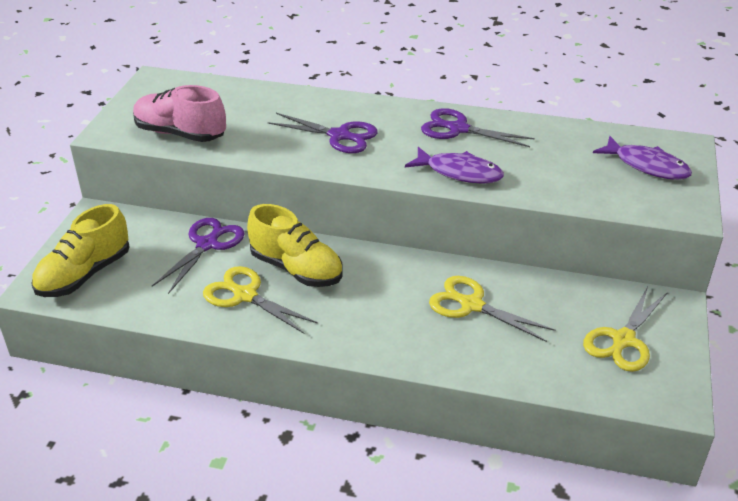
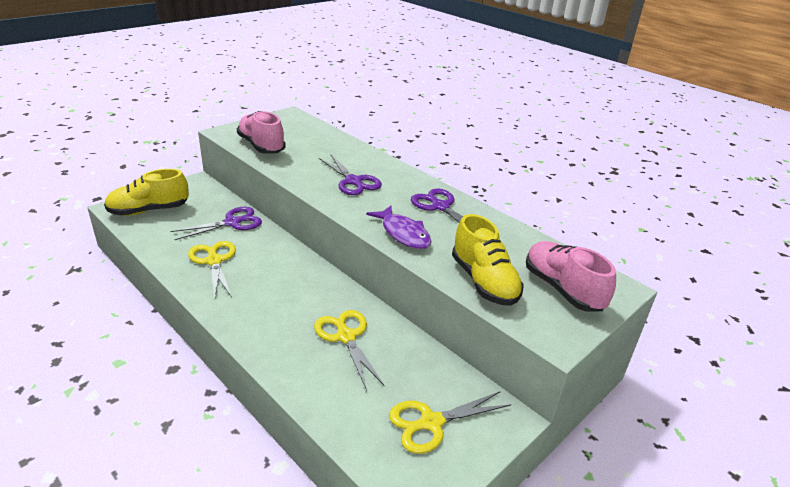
camera: 30 degrees right, 5 degrees down
(296, 269) = (263, 259): yellow shoe -> yellow shoe (484, 282)
(647, 166) = (562, 289): purple fish -> pink shoe

